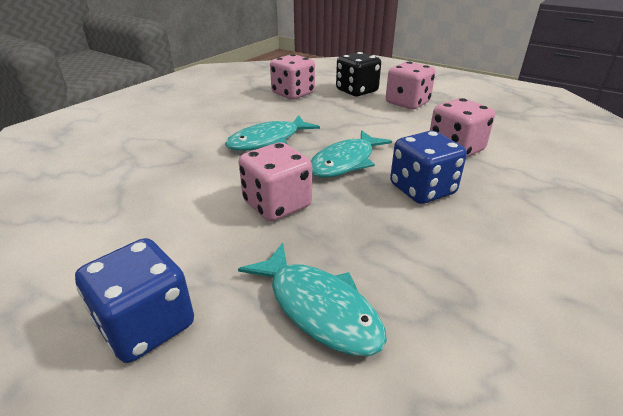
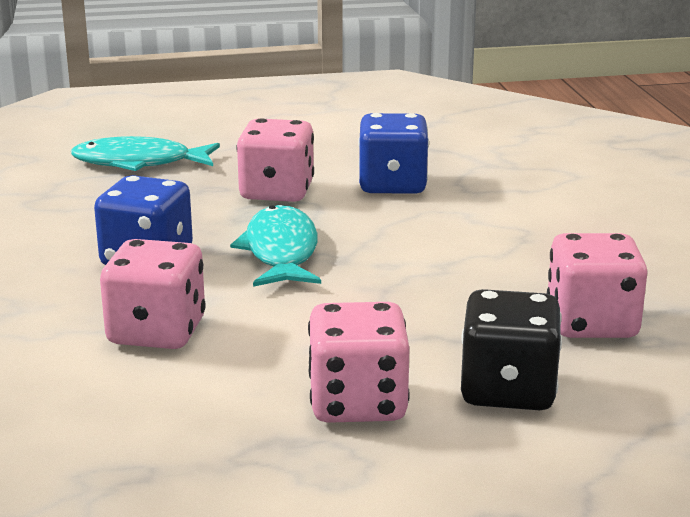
camera: 135 degrees right, 10 degrees down
(147, 325) = (235, 125): blue dice -> blue dice (392, 185)
(268, 141) = (424, 236): turquoise fish -> none

